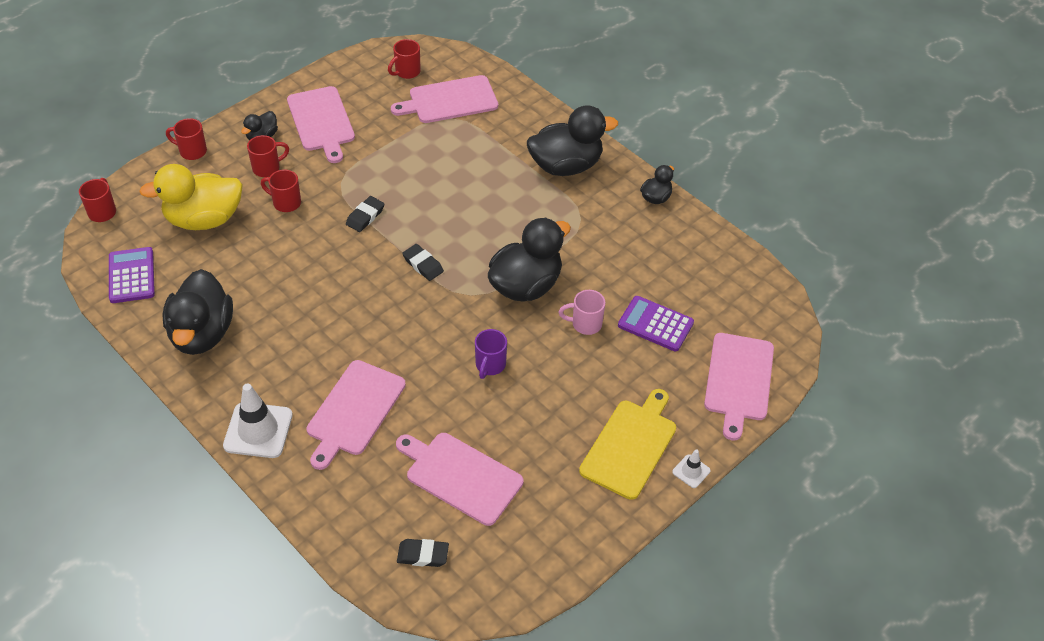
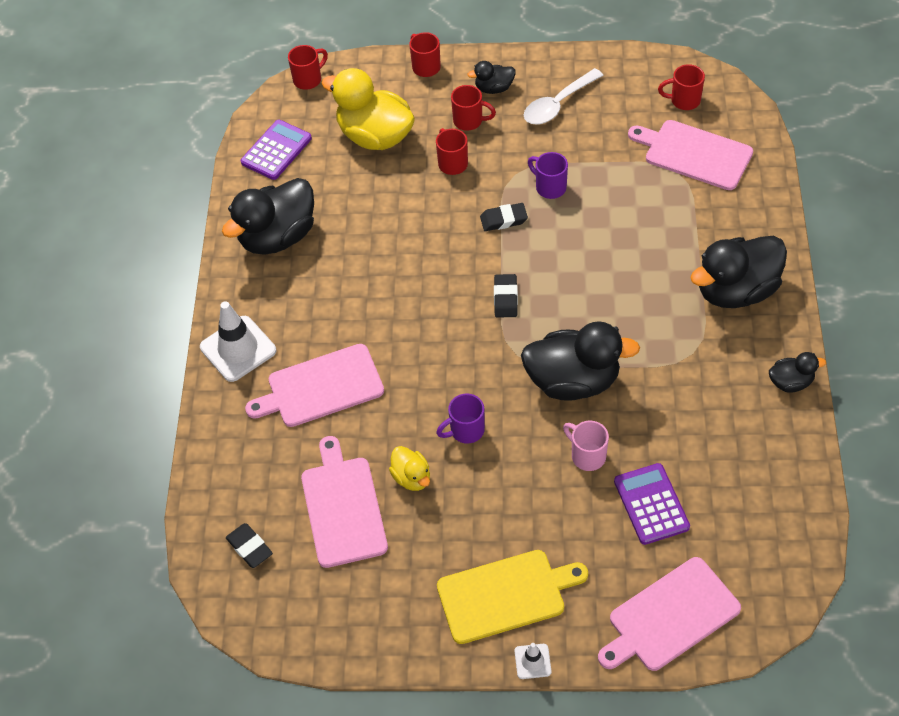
camera: 50 degrees right, 5 degrees up
(321, 121) = (558, 104): pink cutting board -> white spoon
(375, 177) = (549, 187): none -> purple mug
(487, 421) = (412, 477): none -> yellow duck
(566, 166) = (736, 291): black duck -> black duck turned 120 degrees clockwise

